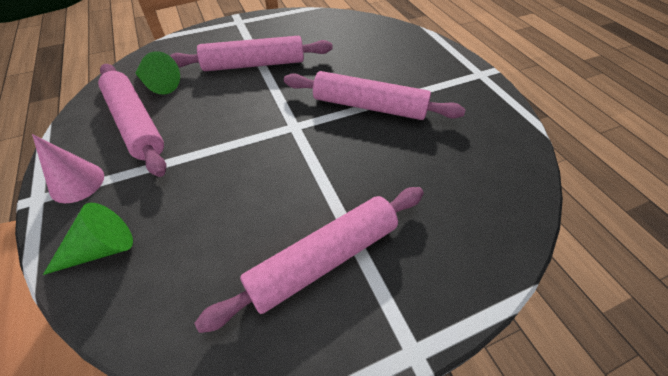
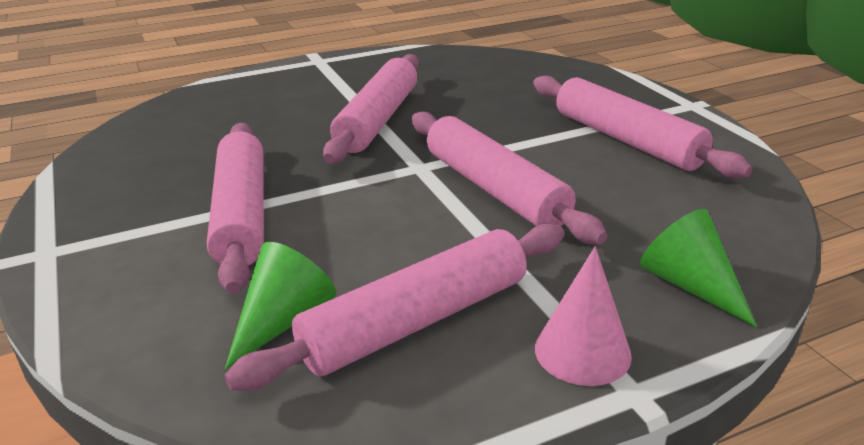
camera: 90 degrees left, 20 degrees down
(254, 161) = (494, 189): none -> pink rolling pin

